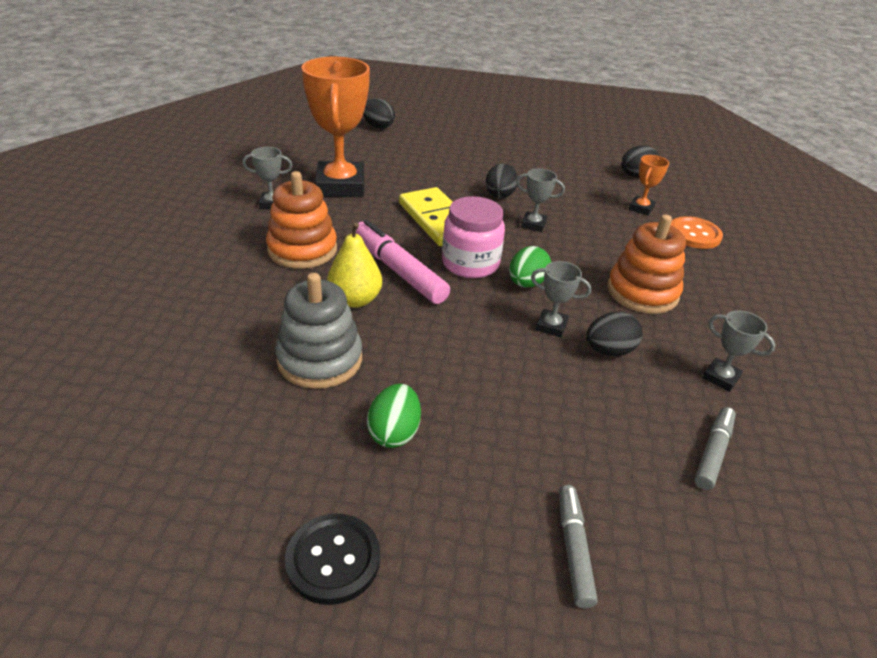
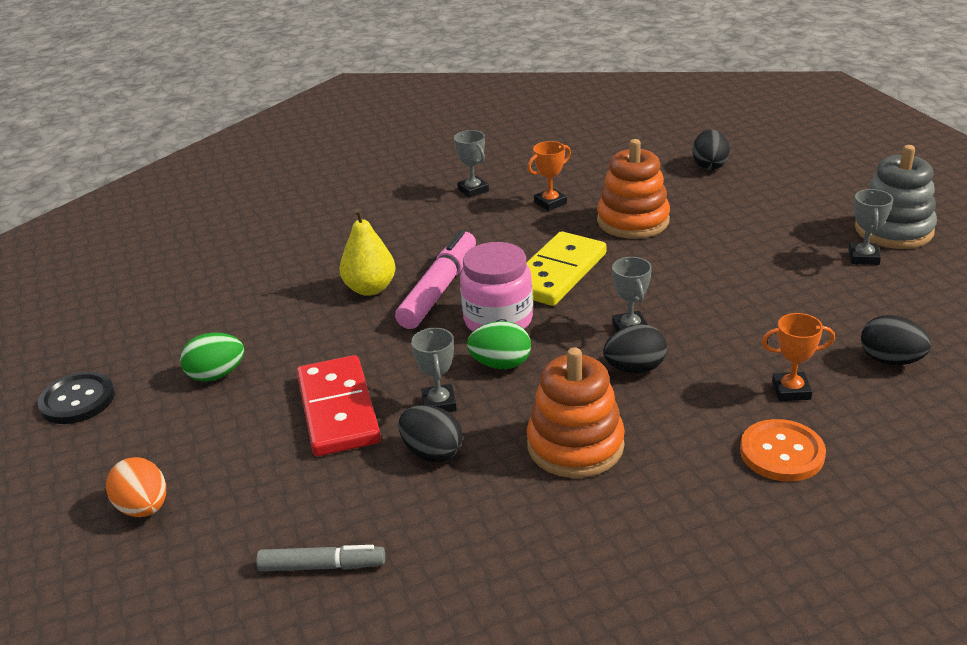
camera: 65 degrees right, 5 degrees down
(302, 250) = (417, 235): orange stacking toy -> orange stacking toy (633, 221)
(320, 359) = (275, 308): grey stacking toy -> grey stacking toy (893, 230)
(340, 186) = (550, 203): orange trophy -> orange trophy, size x0.44
(499, 196) = (664, 287): black egg -> black egg (634, 368)
(517, 377) = (337, 410): none -> red domino
(573, 549) = (144, 508): grey marker -> orange egg
(720, 378) = (458, 546): grey trophy -> grey trophy (863, 257)

